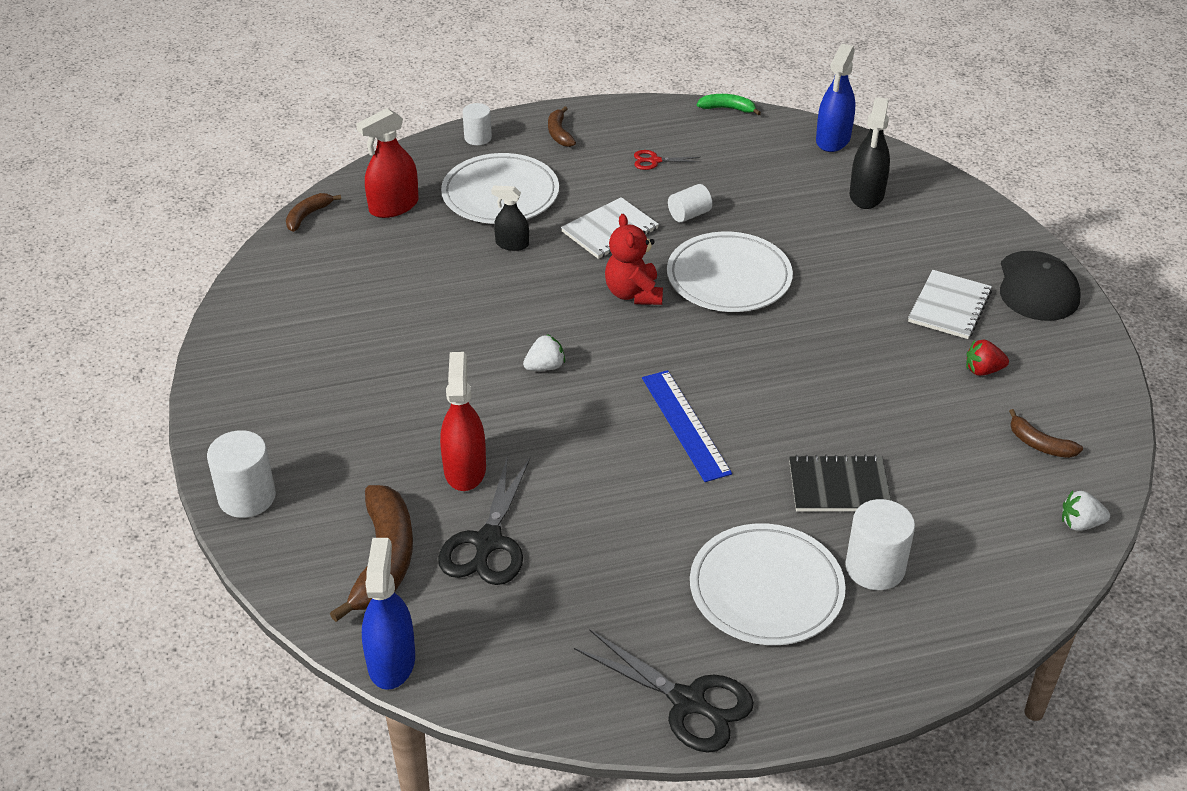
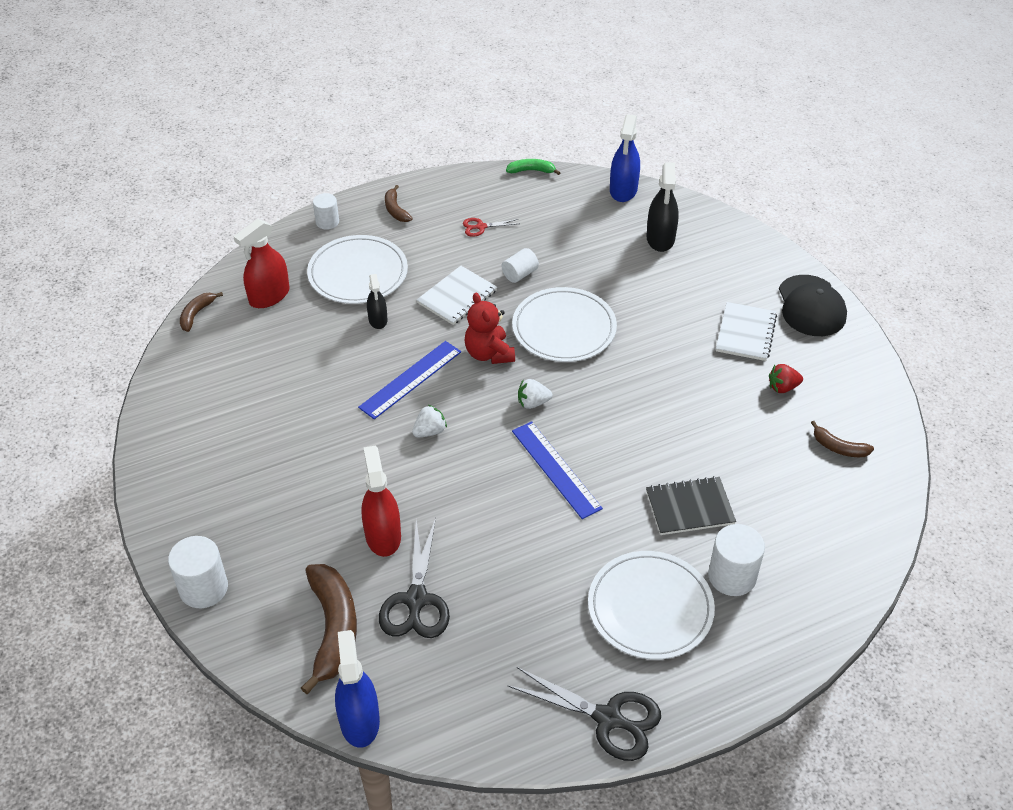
camera: 10 degrees left, 5 degrees up
(512, 244) = (378, 320): black spray bottle -> black spray bottle turned 105 degrees counterclockwise
(535, 310) = (411, 379): none -> blue ruler
(1080, 524) = (882, 513): white strawberry -> white strawberry (533, 403)

